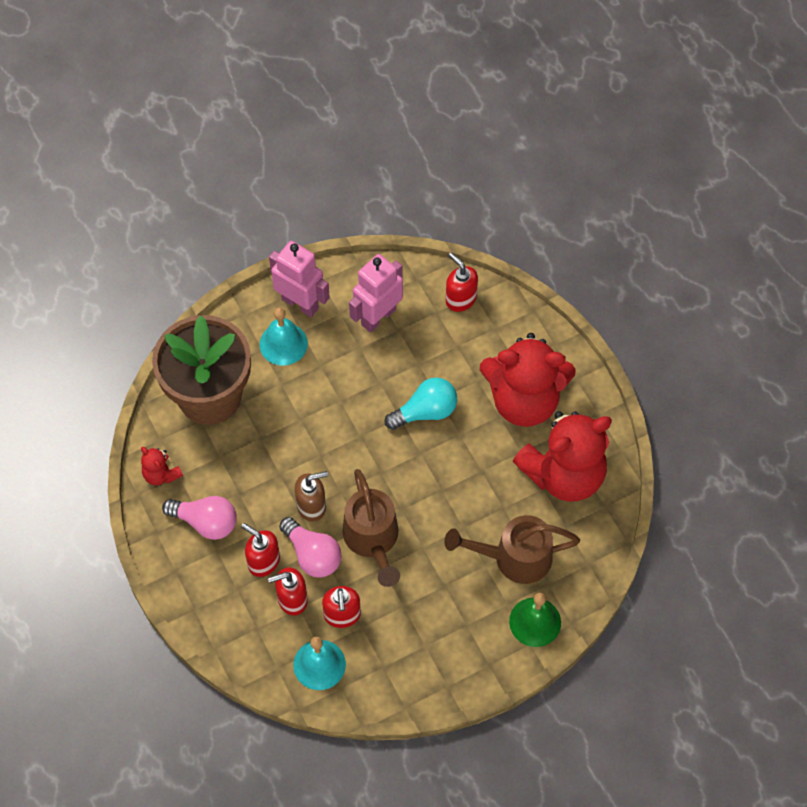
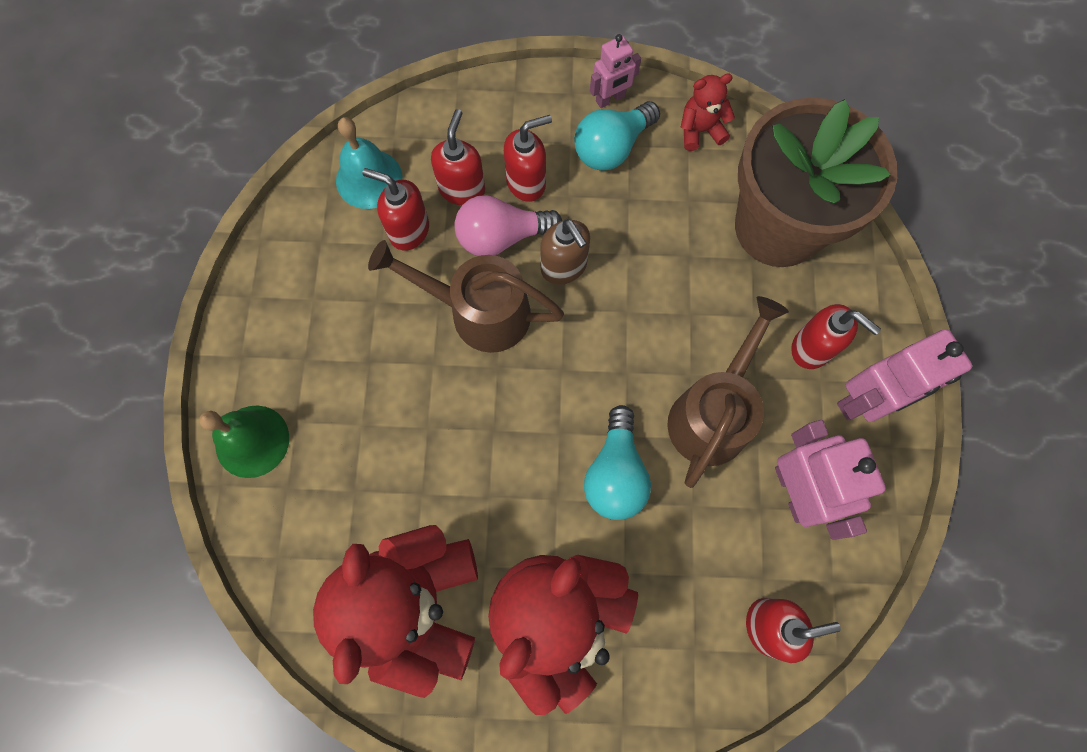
camera: 120 degrees right, 10 degrees up
(166, 542) = (610, 99): none -> pink robot
(206, 522) = (612, 148): pink light bulb -> turquoise light bulb
(283, 344) = (812, 348): turquoise bell -> red soap dispenser
(312, 506) = (564, 267): brown soap dispenser -> brown soap dispenser turned 45 degrees counterclockwise
(513, 558) = (348, 465): brown watering can -> brown watering can (713, 412)

